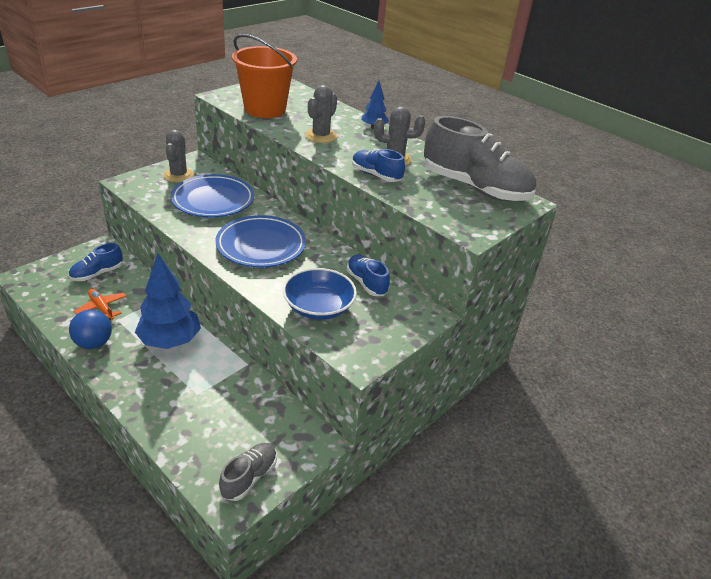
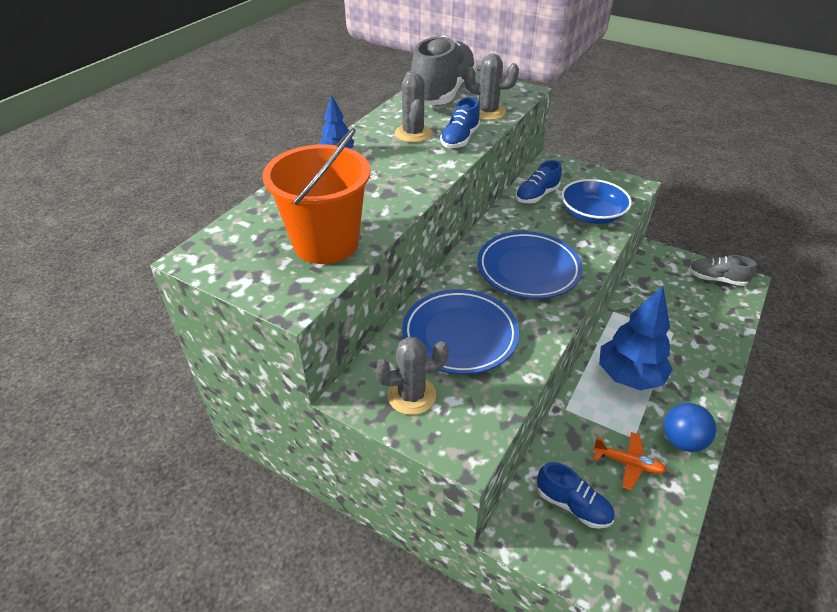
camera: 100 degrees left, 5 degrees up
(101, 308) = (628, 463): orange plane -> orange plane turned 105 degrees counterclockwise
(321, 136) = (387, 184): grey cactus -> grey cactus (488, 112)

